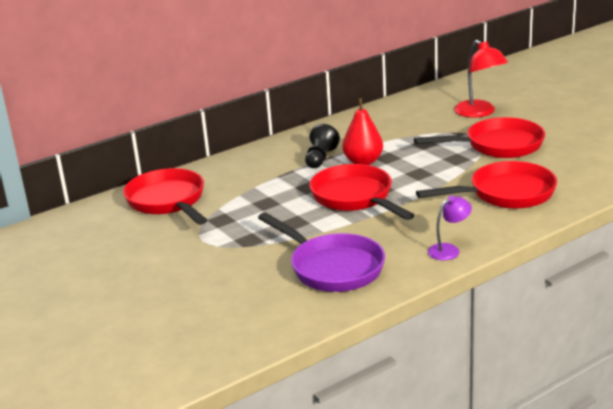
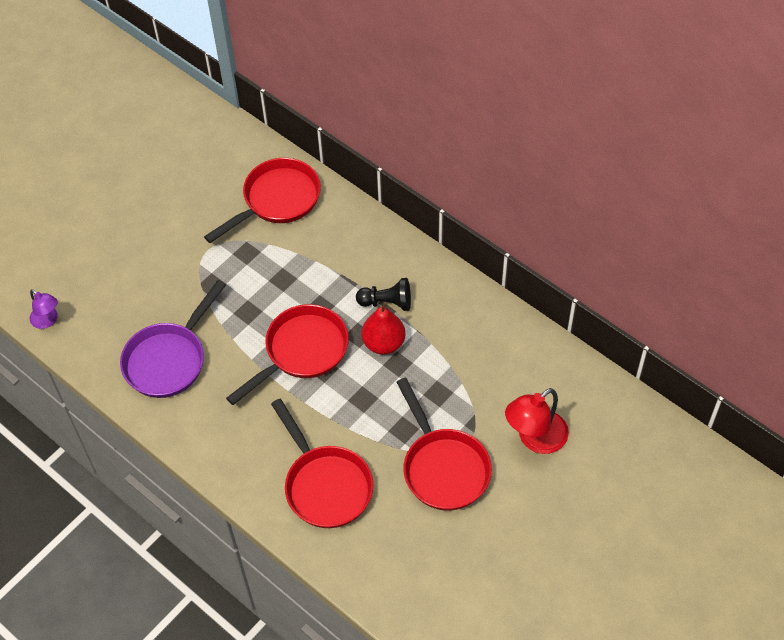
camera: 75 degrees right, 30 degrees up
(449, 250) = (207, 447): purple lamp -> purple lamp (47, 321)

